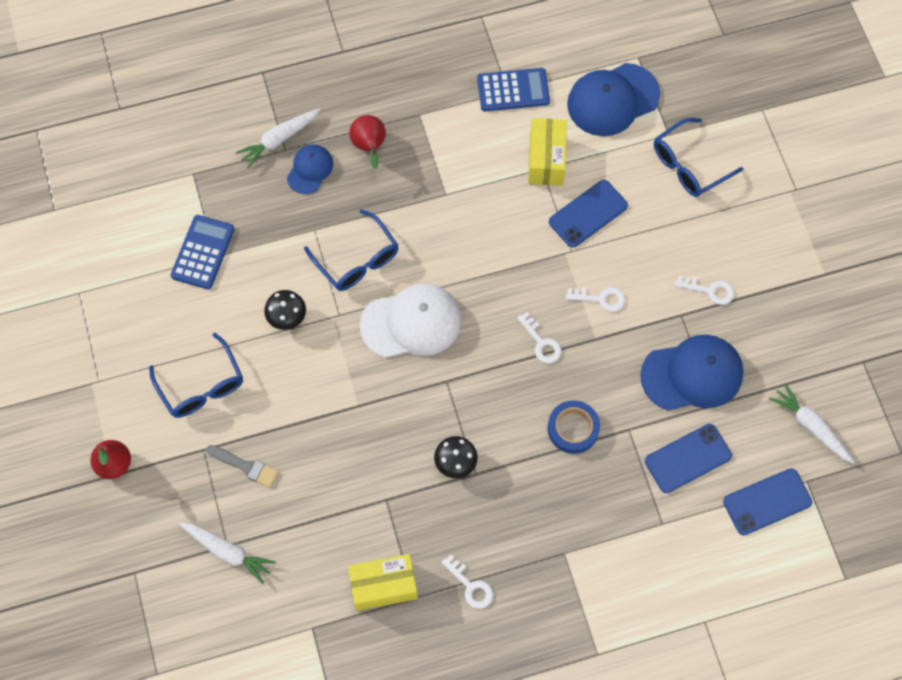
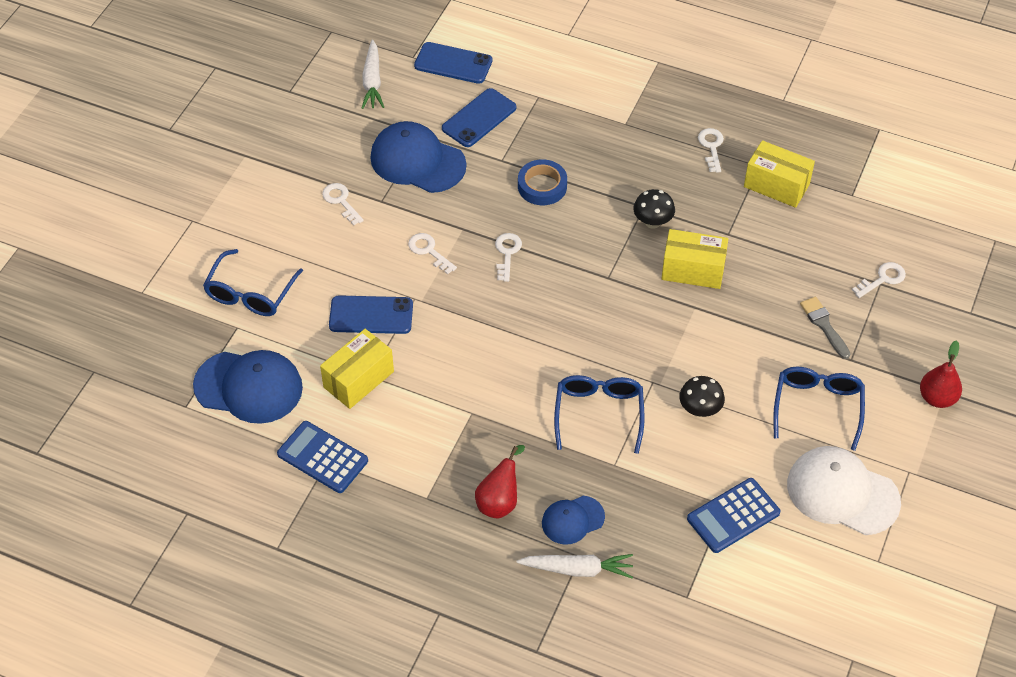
camera: 140 degrees left, 15 degrees down
(227, 552) = (882, 279): white carrot -> white key
(386, 439) = (693, 270): none -> yellow box
(411, 323) = (597, 335): white cap -> white cap (842, 493)
(688, 165) = (250, 293): blue glasses -> blue glasses turned 105 degrees clockwise
(688, 458) = (479, 118): blue phone -> blue phone turned 60 degrees counterclockwise

